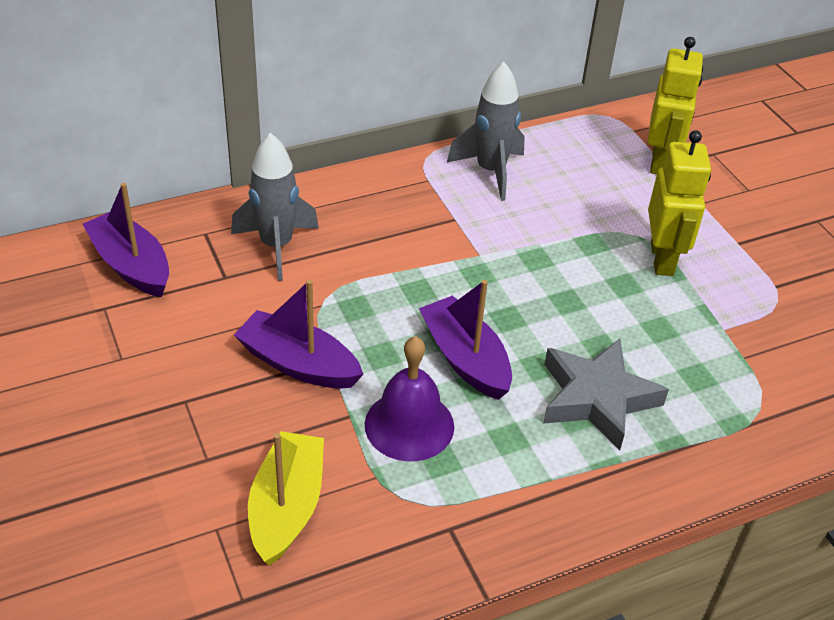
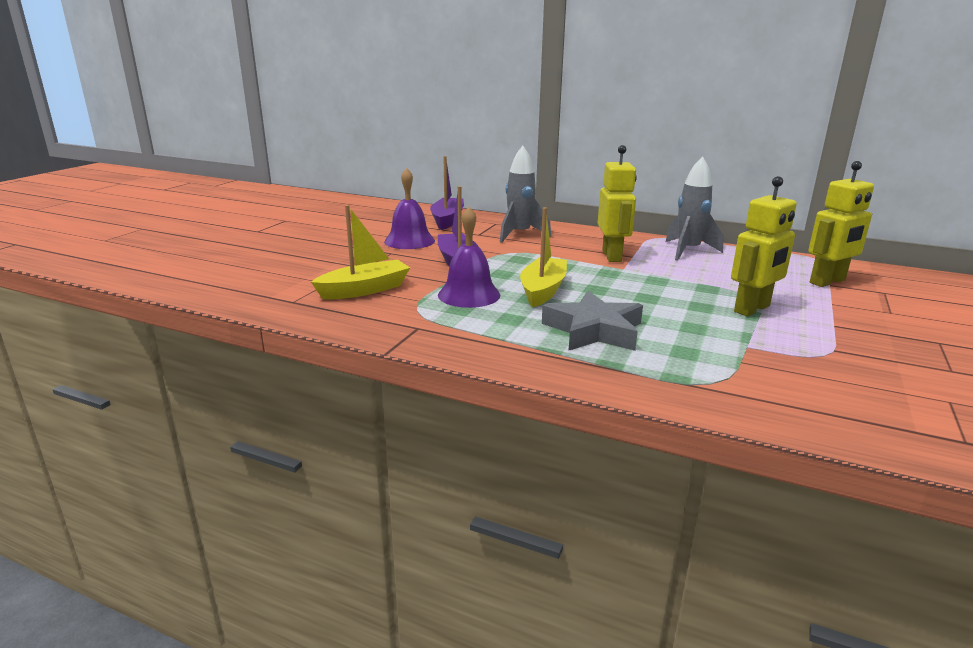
camera: 50 degrees right, 20 degrees down
(163, 355) = (409, 241): none -> purple bell
(436, 233) = (612, 256): none -> yellow robot
(465, 359) = (543, 290): purple boat -> yellow boat

